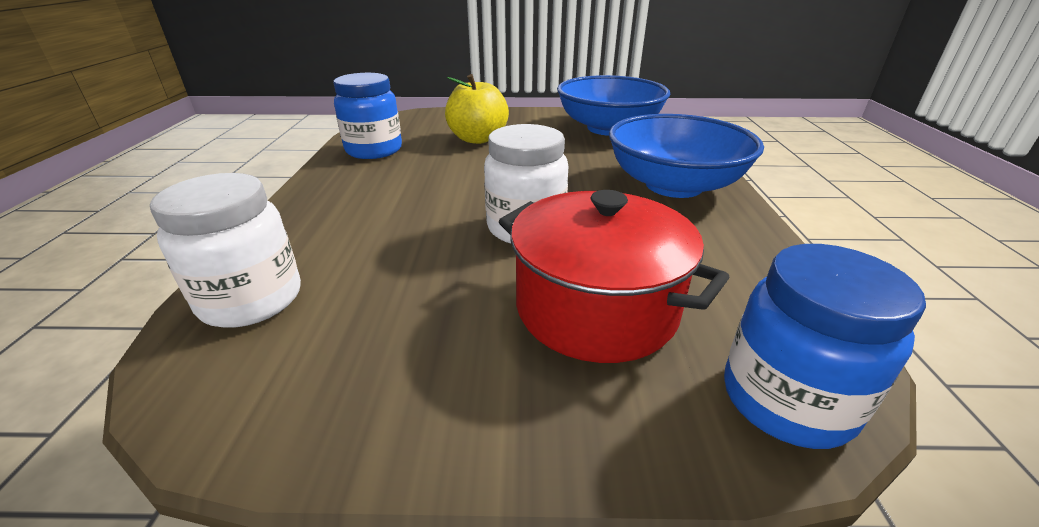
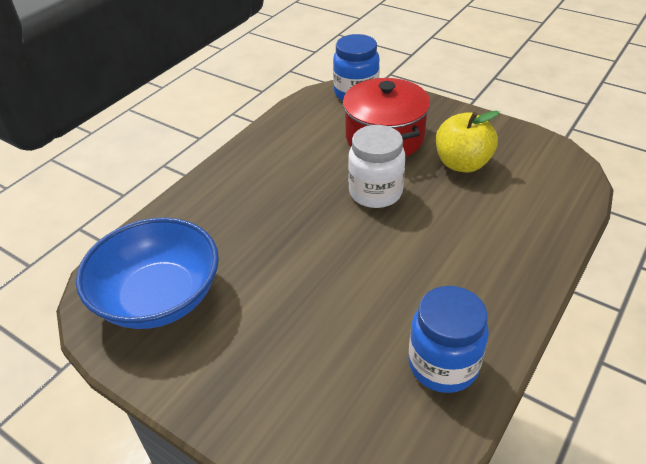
camera: 145 degrees left, 10 degrees up
(251, 300) = (553, 199): white jar -> none
(477, 139) = (314, 339): yellow apple -> yellow apple (462, 164)
(673, 185) = (236, 191): blue bowl -> none

